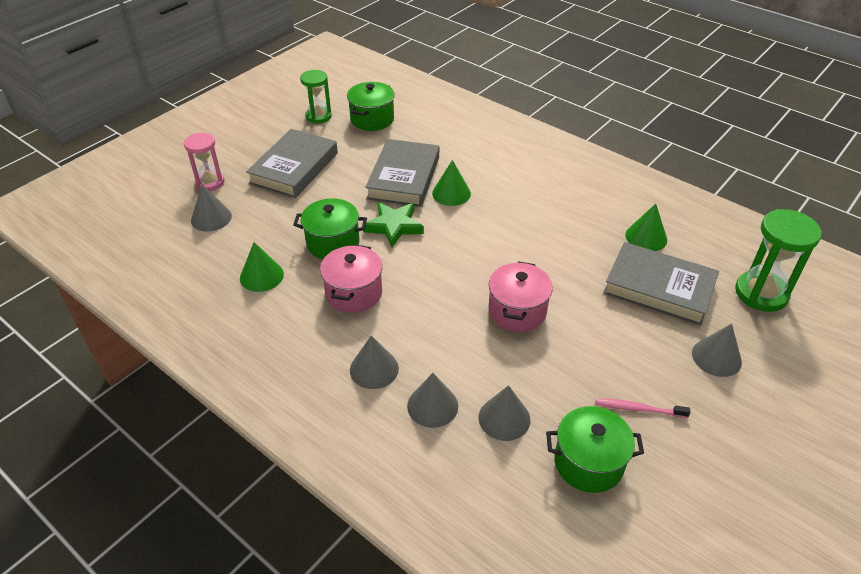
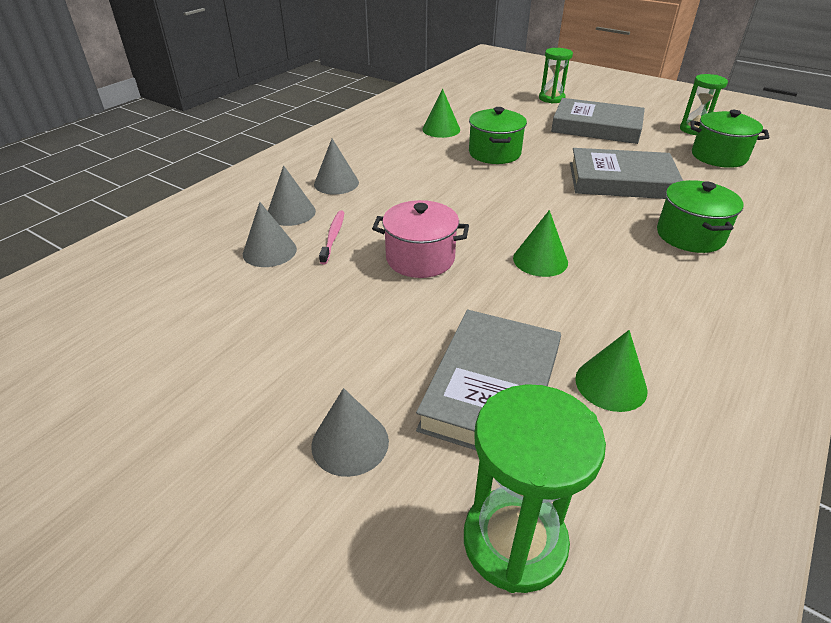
camera: 85 degrees right, 5 degrees down
(210, 182) = (551, 98): pink hourglass -> green hourglass
(211, 218) = (505, 104): grey cone -> none
(354, 293) = (429, 168): pink pot -> none
(394, 226) = (533, 180): green star -> none
(451, 193) = (612, 210): green cone -> green cone (540, 260)
(588, 462) = (201, 304): green pot -> green pot (690, 235)
(638, 409) = (266, 348): pink toothbrush -> pink toothbrush (333, 236)

